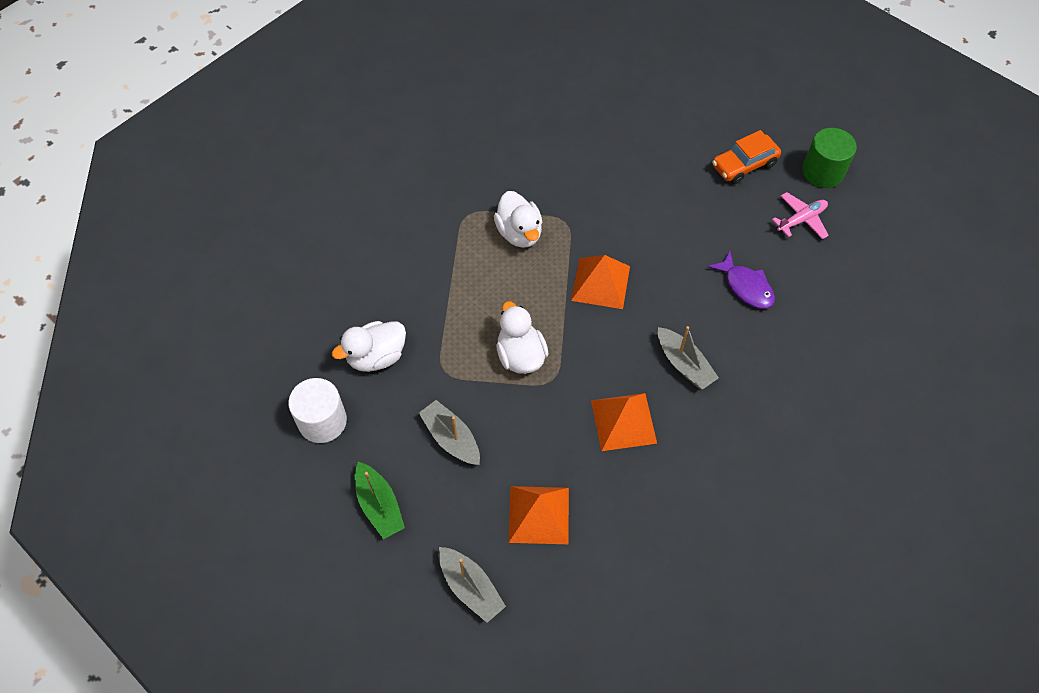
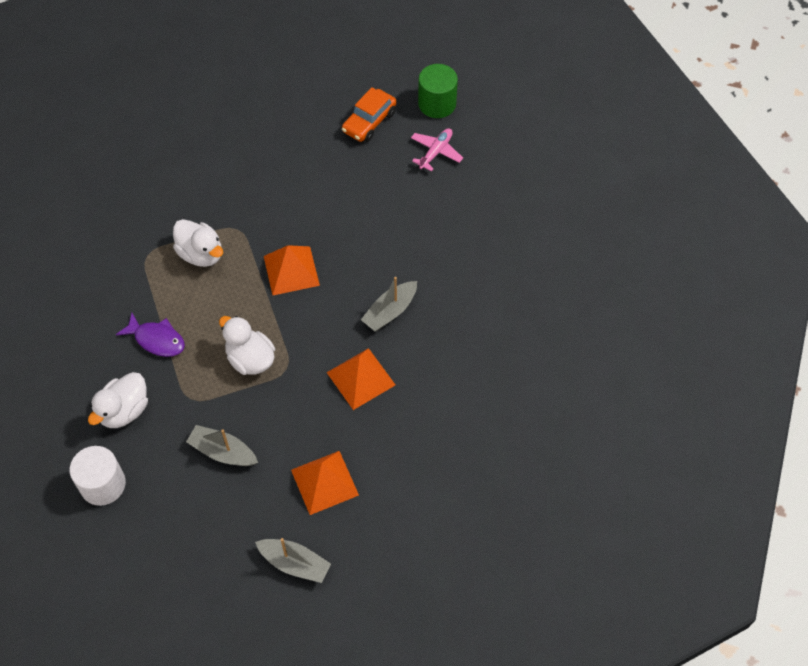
camera: 25 degrees left, 0 degrees up
(379, 505) = (187, 532): green boat -> none
(684, 364) = (390, 311): grey boat -> grey boat turned 105 degrees clockwise
(746, 287) = (413, 226): purple fish -> purple fish (157, 340)

